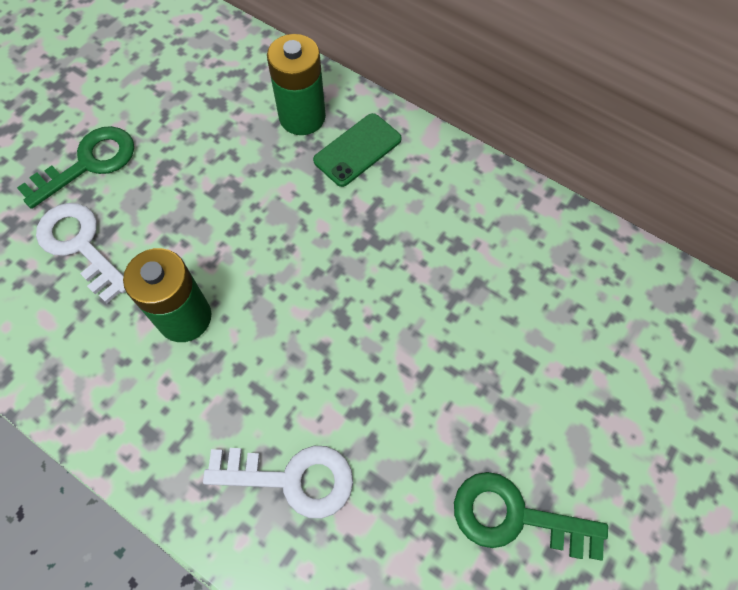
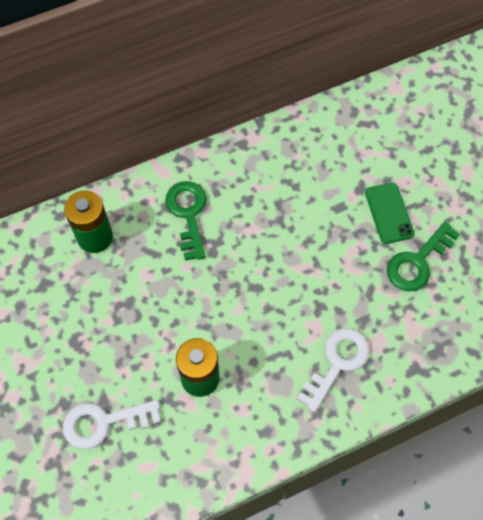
camera: 60 degrees left, 0 degrees up
(88, 163) = (38, 391): green key -> green key (188, 214)
(357, 150) = (144, 218): green phone -> green phone (389, 213)

